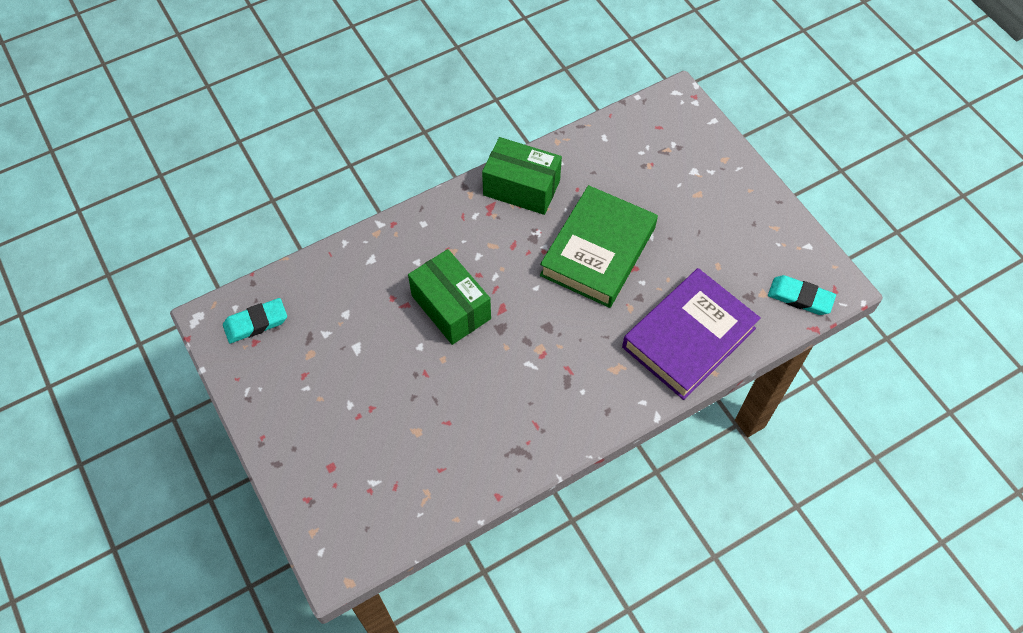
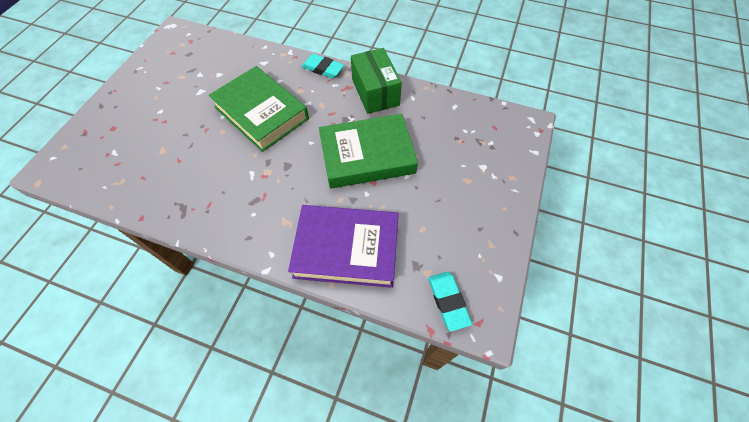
camera: 50 degrees right, 0 degrees up
(256, 323) = (184, 46): turquoise eraser -> turquoise eraser (323, 68)
(451, 307) = (261, 113): green box -> green book

